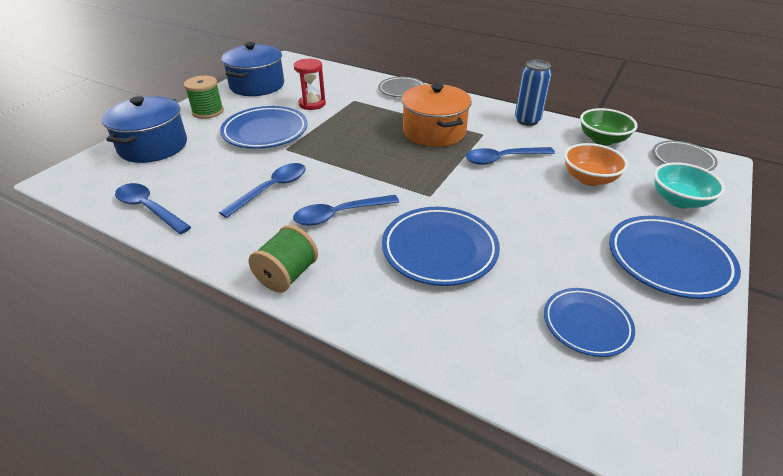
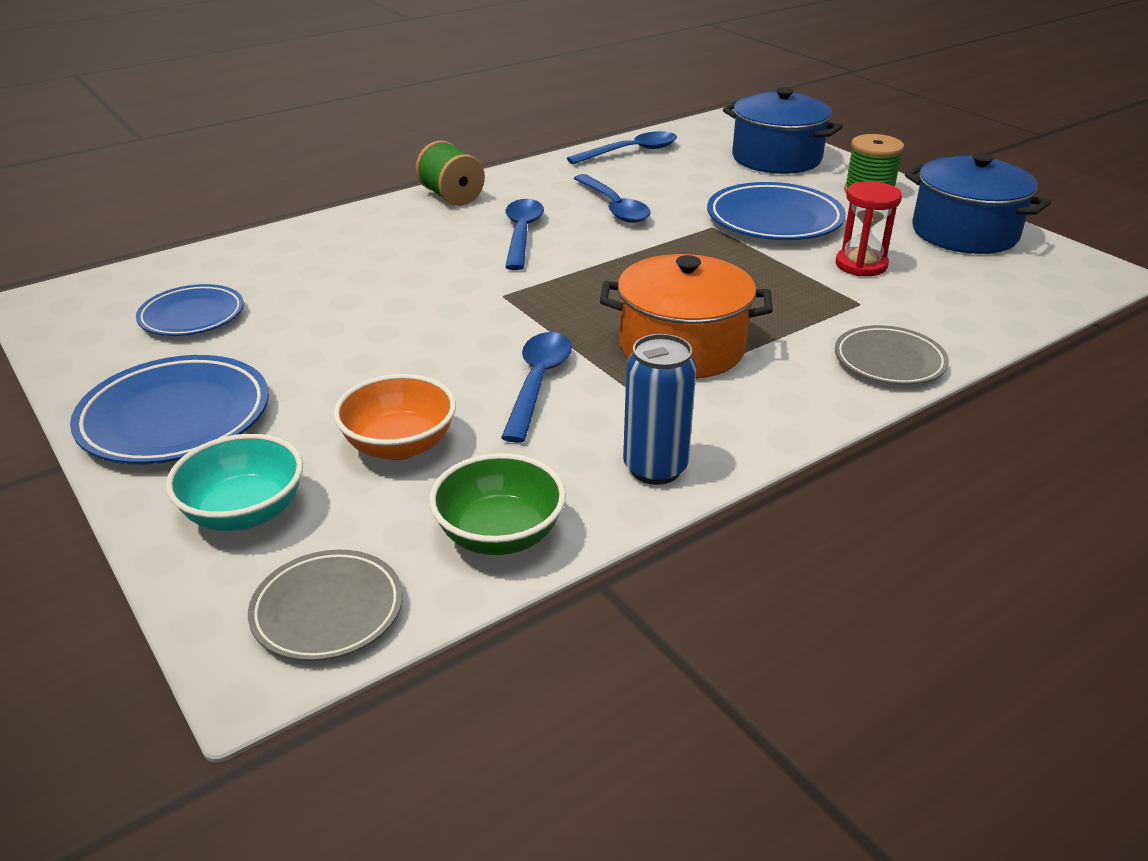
camera: 115 degrees right, 5 degrees down
(439, 250) = (394, 273): blue plate -> none

